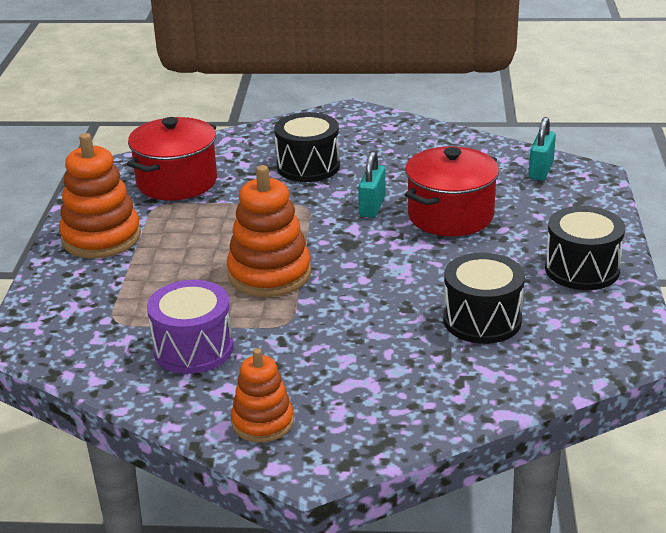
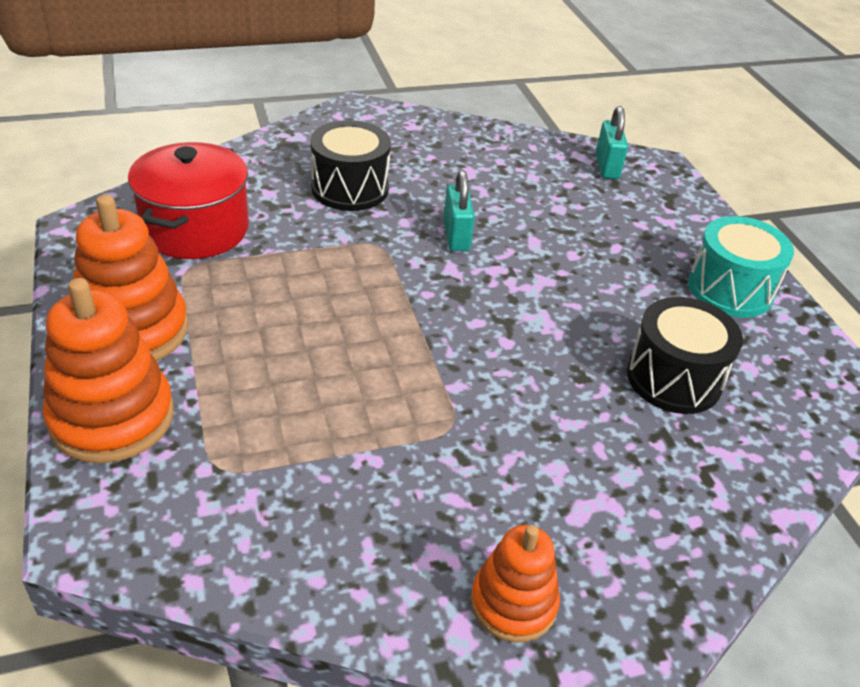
camera: 25 degrees left, 10 degrees up
(193, 349) = (353, 495): purple drum -> none
(269, 274) = (389, 353): orange stacking toy -> orange stacking toy (112, 417)
(450, 215) = (550, 237): red pot -> none
(582, 269) = (730, 289): black drum -> turquoise drum

